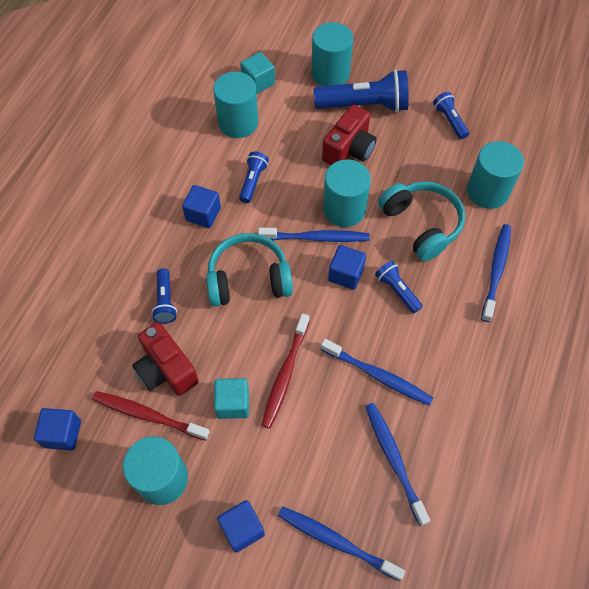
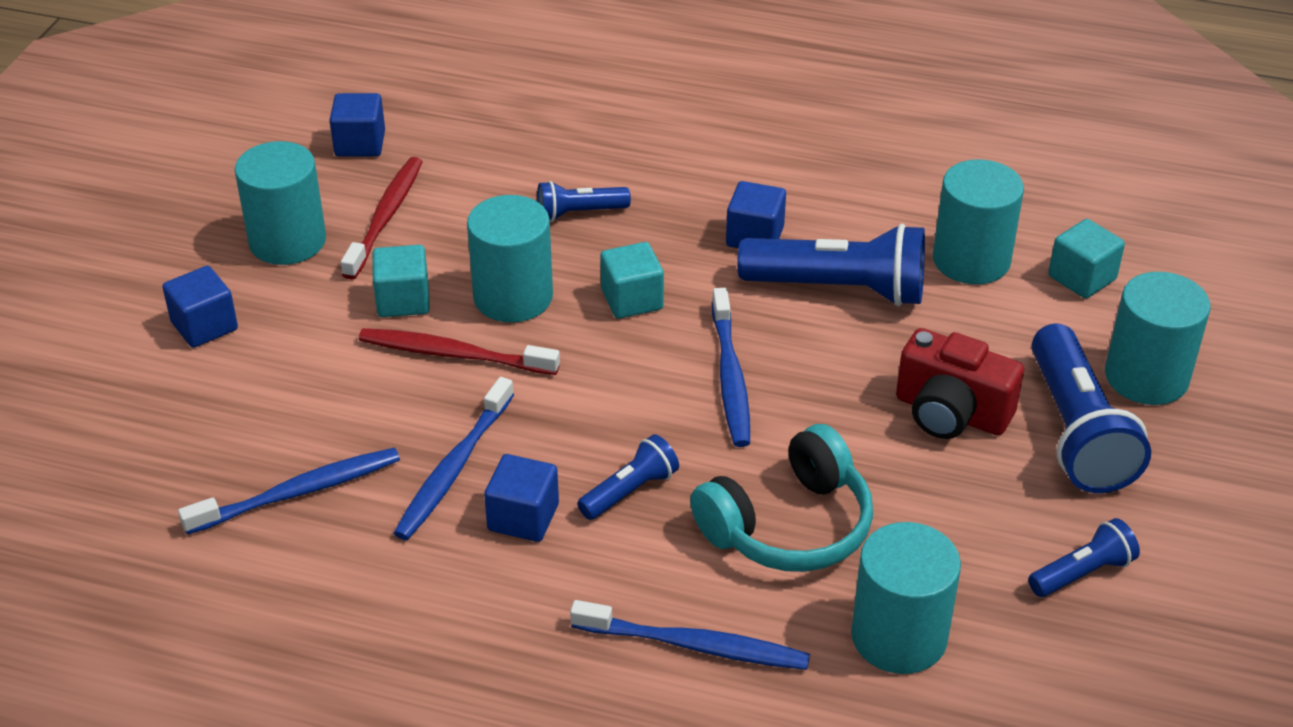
camera: 85 degrees right, 20 degrees down
(166, 369) = (460, 226): red camera -> none
(248, 279) = (632, 299): turquoise headphones -> turquoise cube
(253, 181) = (839, 289): blue flashlight -> blue flashlight, size x1.92
(336, 541) = (172, 427): blue toothbrush -> none
(344, 209) = (802, 411): turquoise cylinder -> turquoise cylinder (513, 297)
(346, 274) = (657, 419): blue cube -> blue cube (523, 517)

